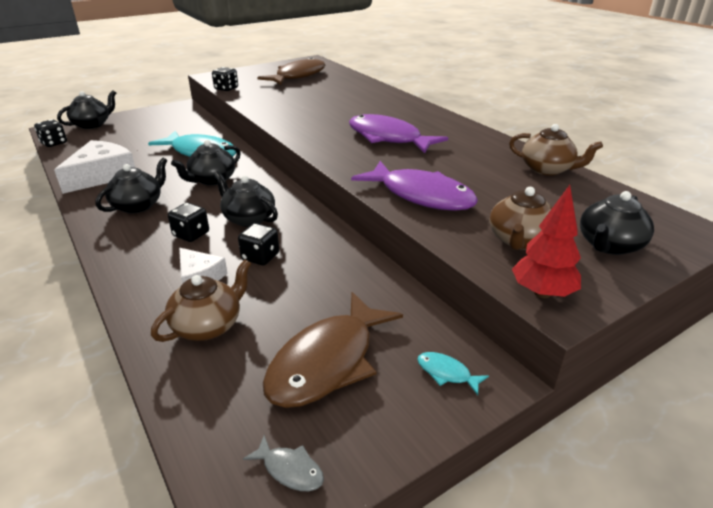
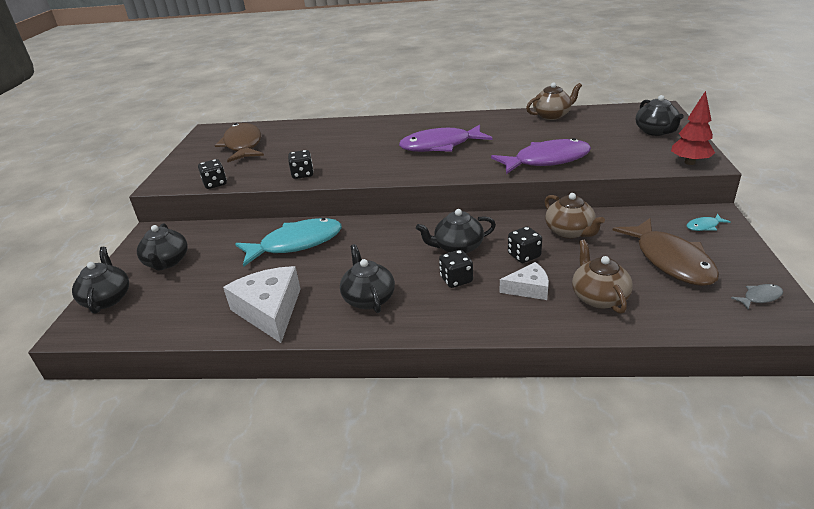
camera: 50 degrees left, 0 degrees up
(54, 143) = (122, 335): black dice -> black dice (302, 174)
(212, 180) = (364, 250): black teapot -> black teapot (167, 262)
(519, 240) = (631, 150): brown teapot -> brown teapot (570, 232)

